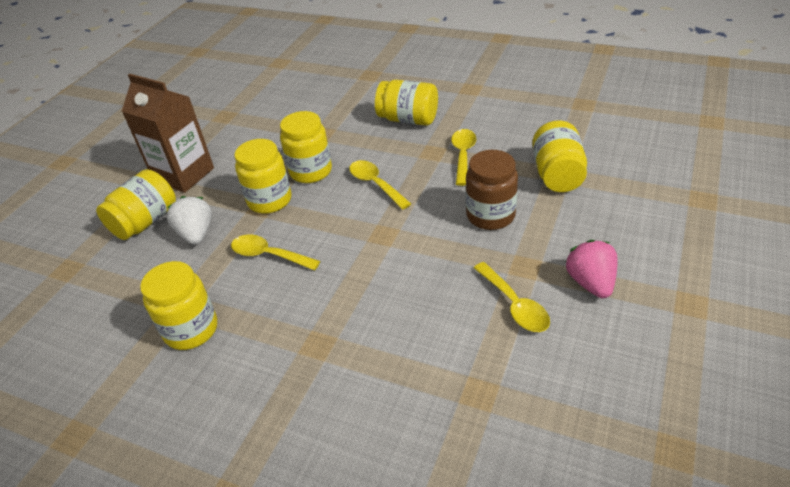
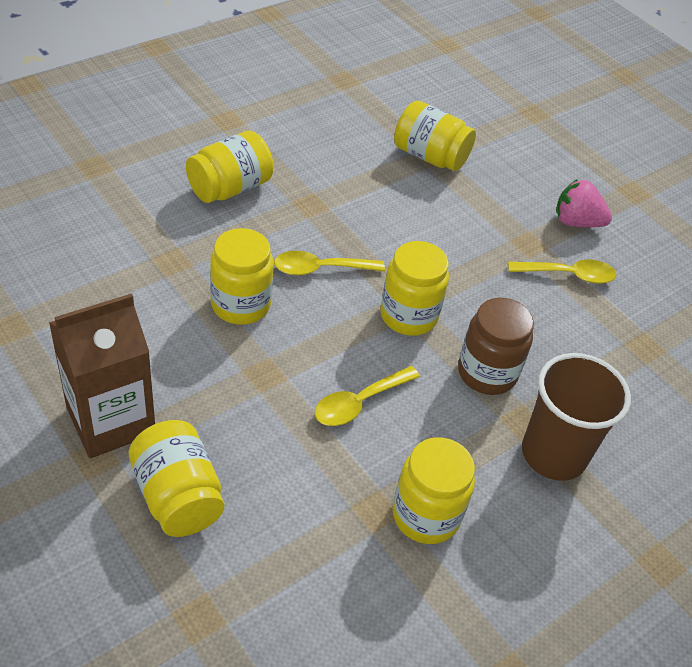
camera: 70 degrees left, 5 degrees up
(196, 234) = (257, 452): white strawberry -> none
(269, 200) = (260, 362): yellow jar -> yellow jar (408, 316)
(297, 377) = (553, 454): none -> brown cup
(463, 155) = (339, 189): yellow spoon -> none
(490, 215) = (447, 224): brown jar -> brown jar (487, 373)

